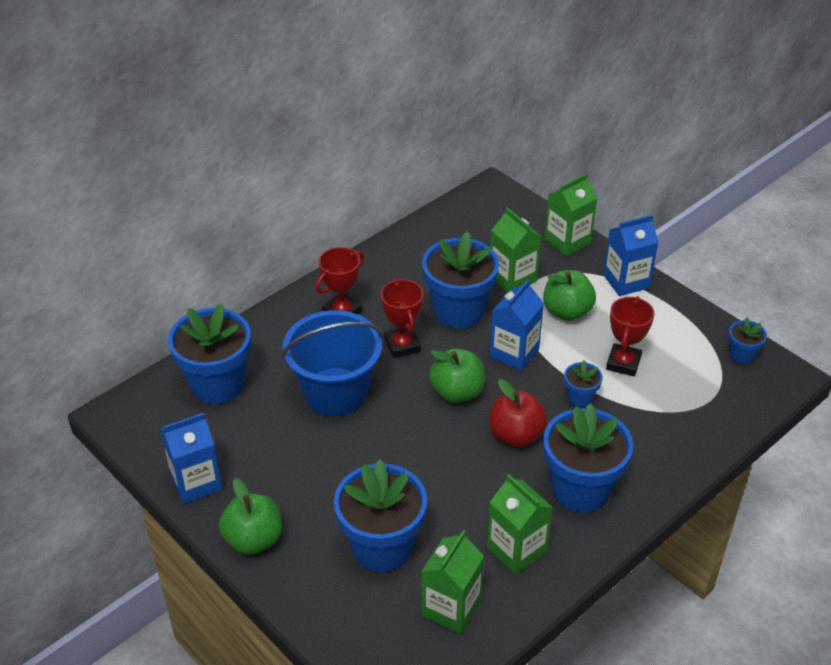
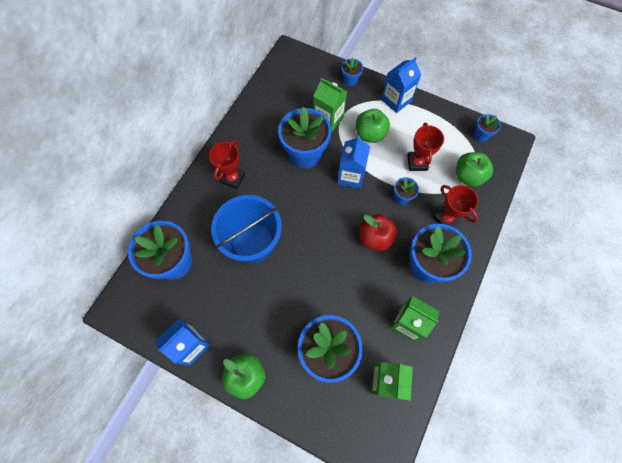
camera: 20 degrees left, 25 degrees up
(402, 345) = (280, 192): red trophy -> red trophy (446, 219)
(457, 392) = (328, 217): green apple -> green apple (468, 176)
(567, 241) = (350, 80): green carton -> blue flower pot

